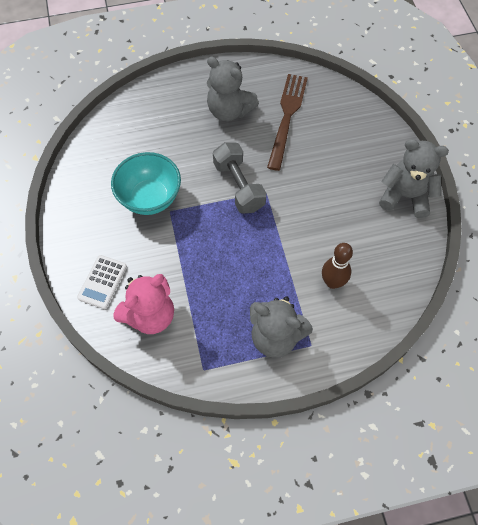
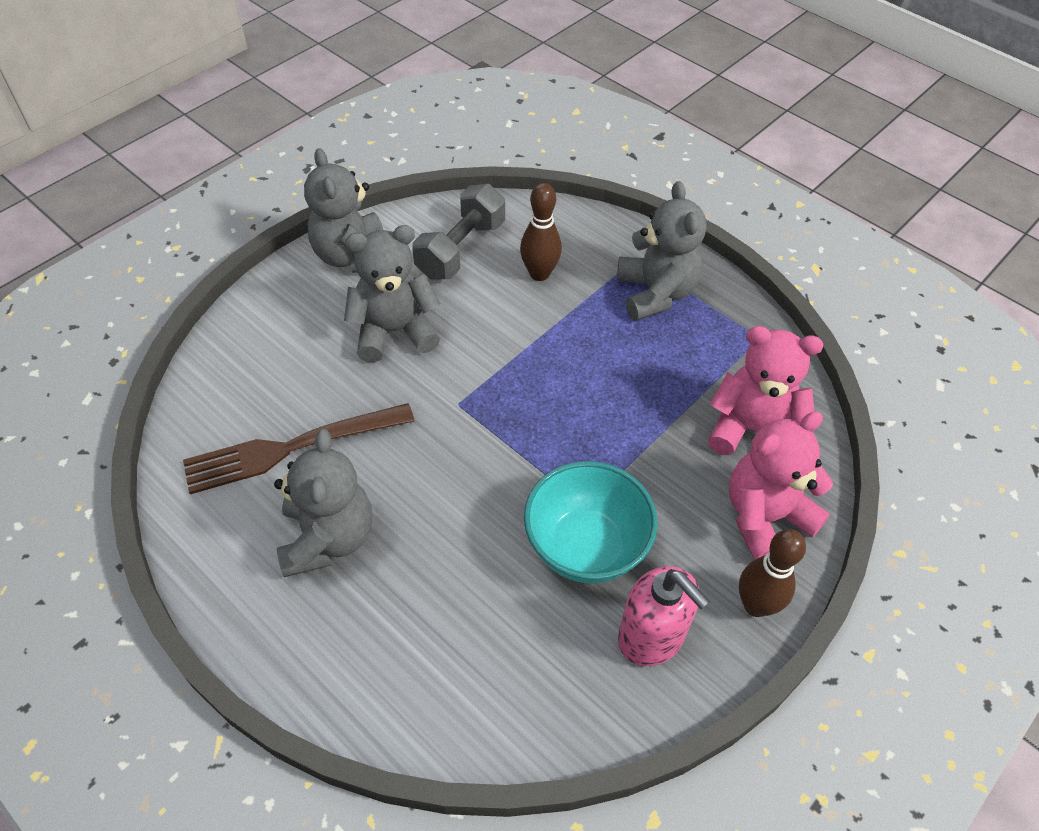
camera: 125 degrees left, 10 degrees down
(70, 245) = (756, 605): none -> brown bowling pin
(92, 196) = (651, 637): none -> pink soap dispenser
(102, 282) = (765, 517): white calculator -> pink teddy bear
(239, 186) = (473, 441): grey dumbbell -> grey dumbbell (461, 249)
(333, 188) = (394, 331): none -> grey teddy bear

